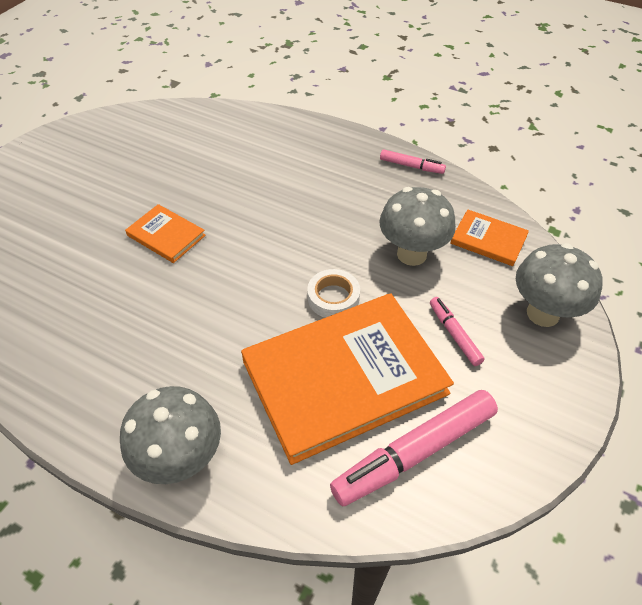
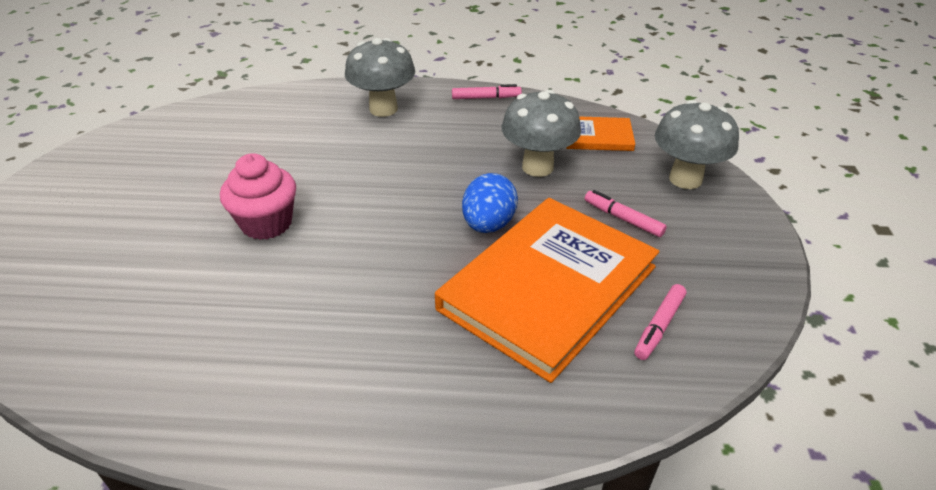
camera: 25 degrees left, 10 degrees down
(166, 235) = (266, 223): orange book -> pink cupcake
(181, 459) = (431, 425): grey mushroom -> grey mushroom (383, 109)
(333, 298) = (488, 224): white tape -> blue egg
(414, 452) = (659, 326): pink marker -> pink marker, size x0.51

